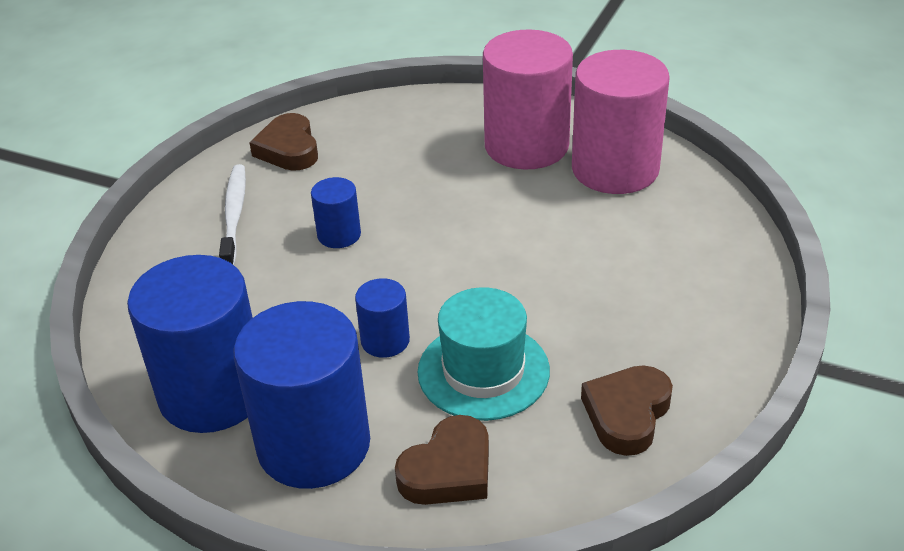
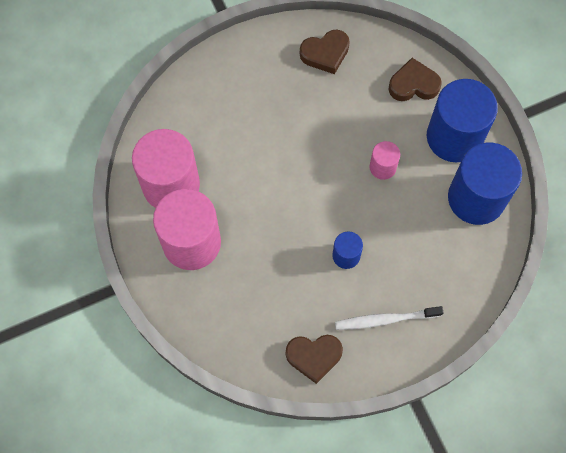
camera: 140 degrees left, 30 degrees up
(234, 214) = (385, 320): white toothbrush -> white toothbrush turned 45 degrees clockwise
(288, 149) = (314, 356): brown heart -> brown heart turned 60 degrees clockwise
(385, 340) = (382, 167): blue cylinder -> pink cylinder
(483, 371) = (358, 117): turquoise hat -> none

